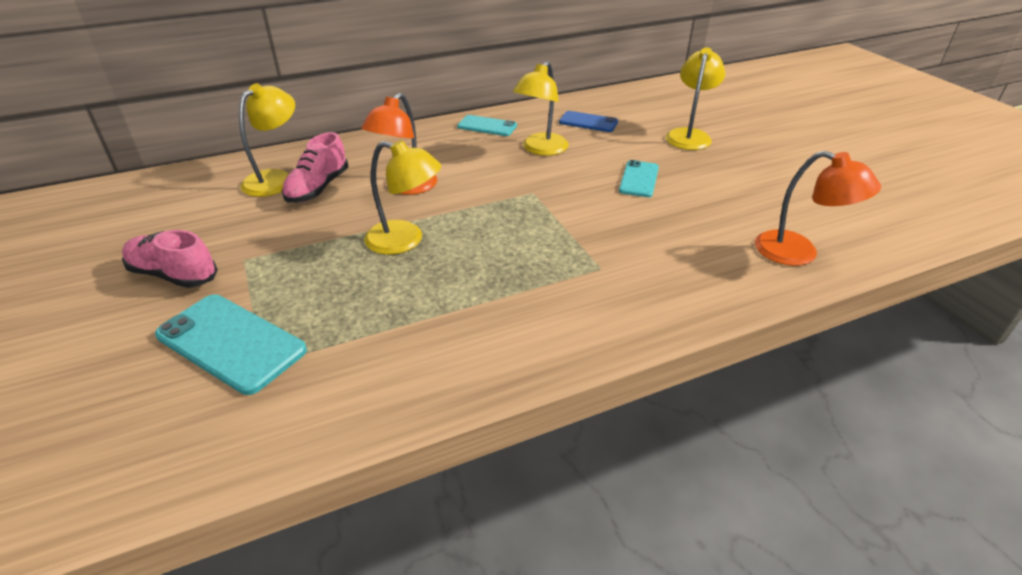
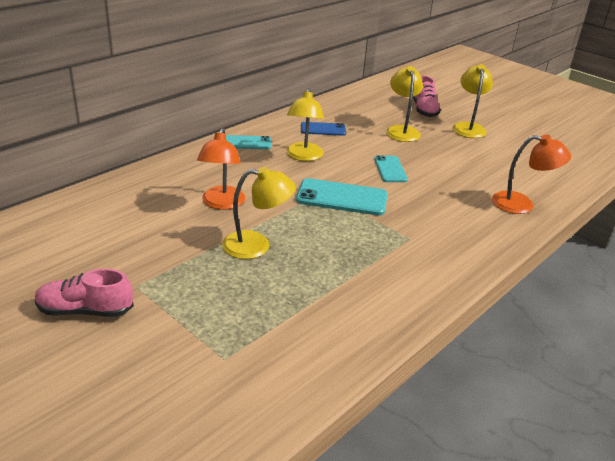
camera: 25 degrees left, 5 degrees down
(231, 343) = (185, 350): turquoise phone -> turquoise phone (342, 198)
(276, 179) = (102, 214): yellow lamp -> yellow lamp (468, 127)
(318, 188) = (148, 216): pink shoe -> pink shoe (424, 110)

